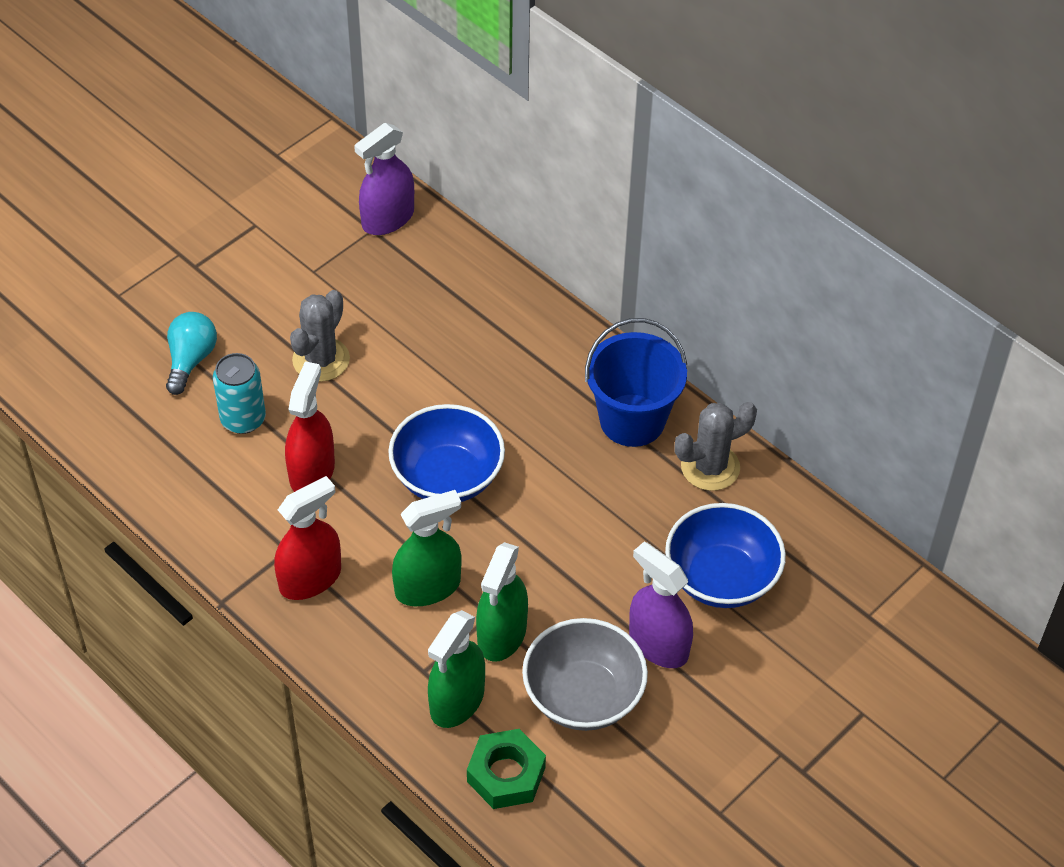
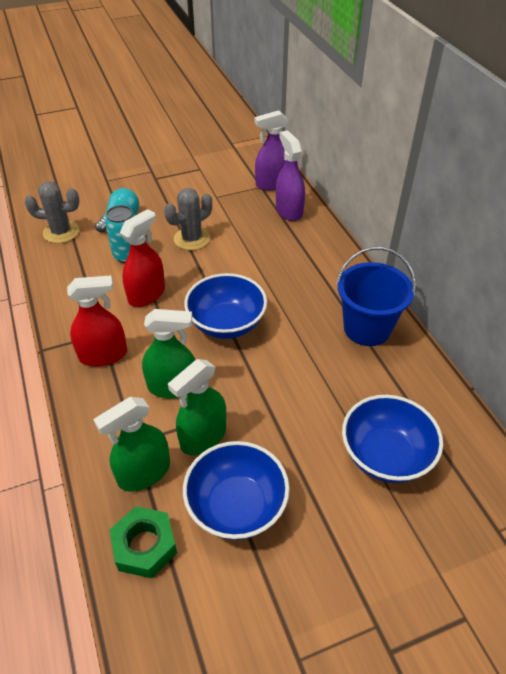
camera: 25 degrees right, 5 degrees down
(583, 696) = (236, 506): grey bowl -> blue bowl
(658, 644) = (314, 488): purple spray bottle -> purple spray bottle (289, 211)
(710, 467) = (410, 375): grey cactus -> grey cactus (61, 232)

